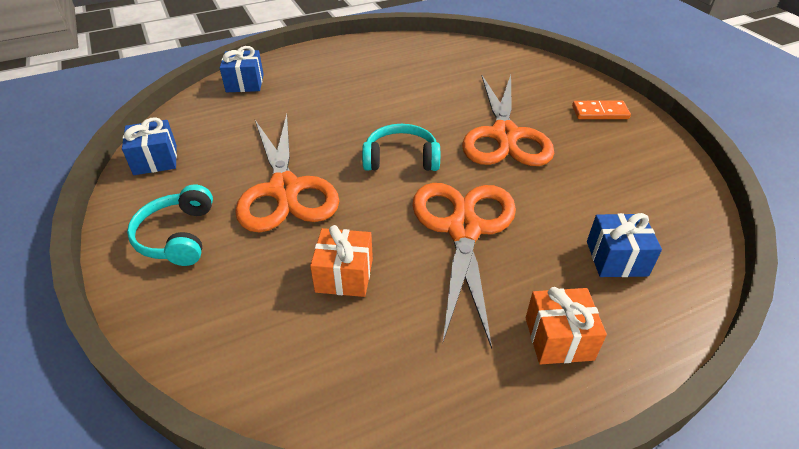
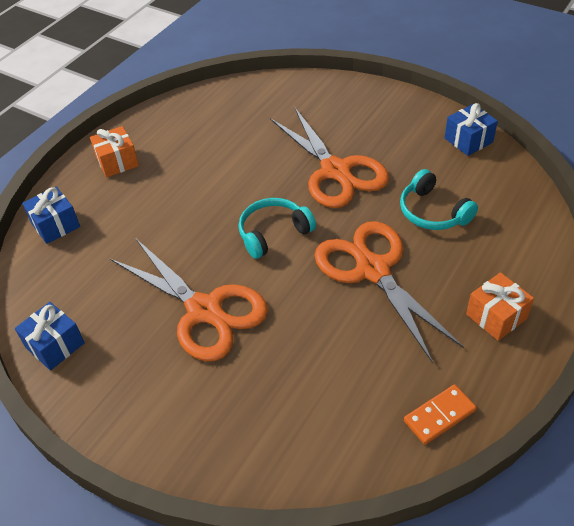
camera: 30 degrees left, 5 degrees up
(177, 236) = (155, 399): turquoise headphones -> turquoise headphones (432, 212)
(344, 275) = (320, 354): orange gift -> orange gift (117, 162)
(600, 112) = (389, 114): orange domino -> orange domino (439, 415)
(616, 258) = (488, 237): blue gift -> blue gift (468, 140)

